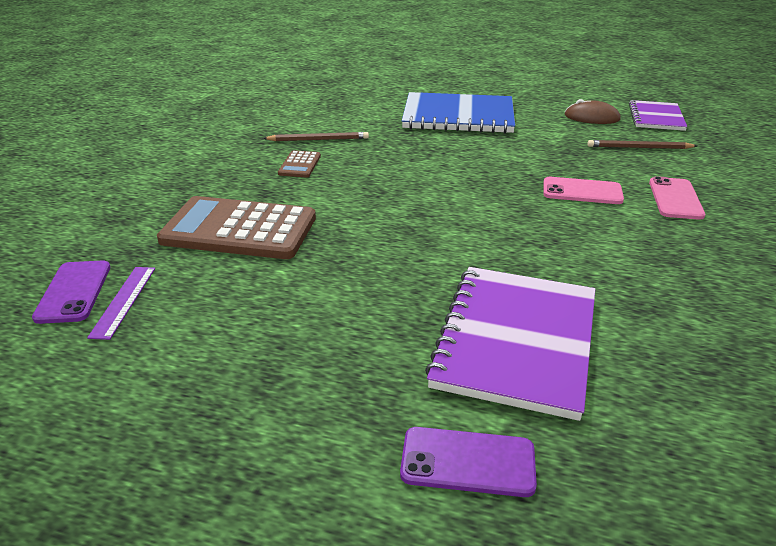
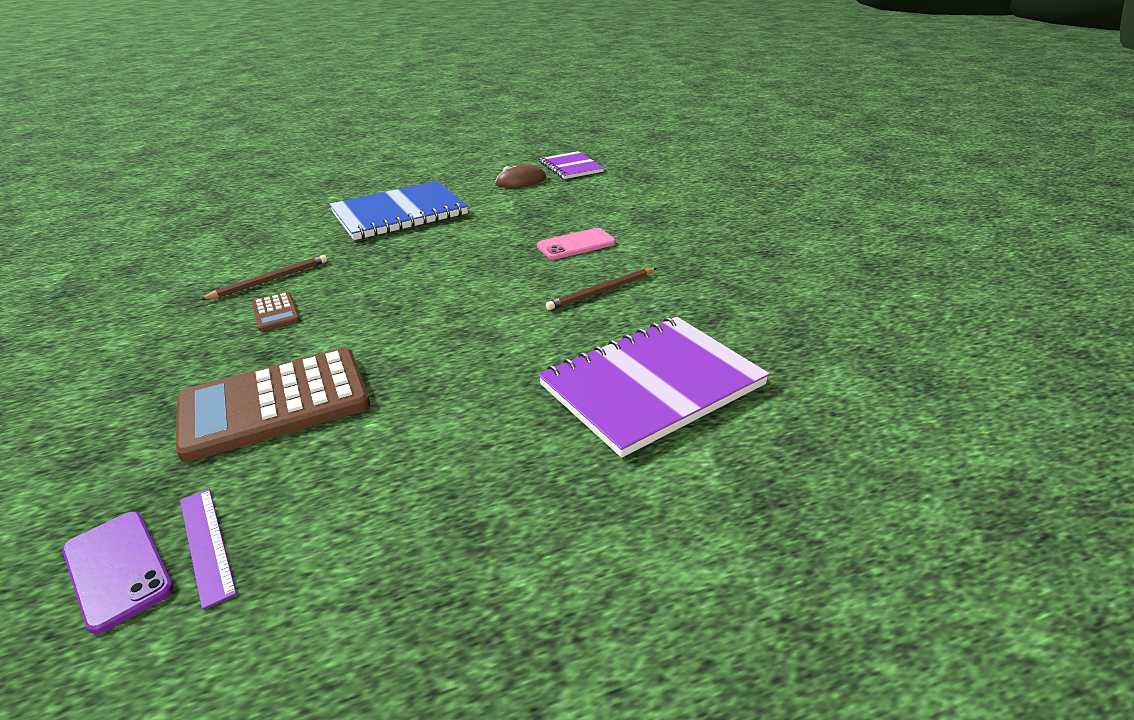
camera: 35 degrees left, 0 degrees up
(468, 462) = (718, 500): purple phone -> none
(516, 341) = (652, 385): purple notebook -> purple notebook turned 75 degrees clockwise
(639, 147) = (583, 195): brown pencil -> brown pencil (601, 291)
(675, 199) = (649, 226): pink phone -> none

